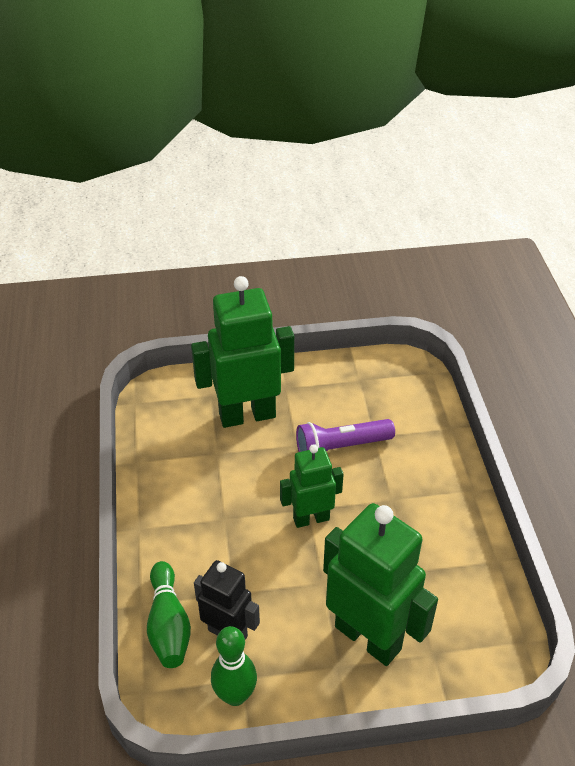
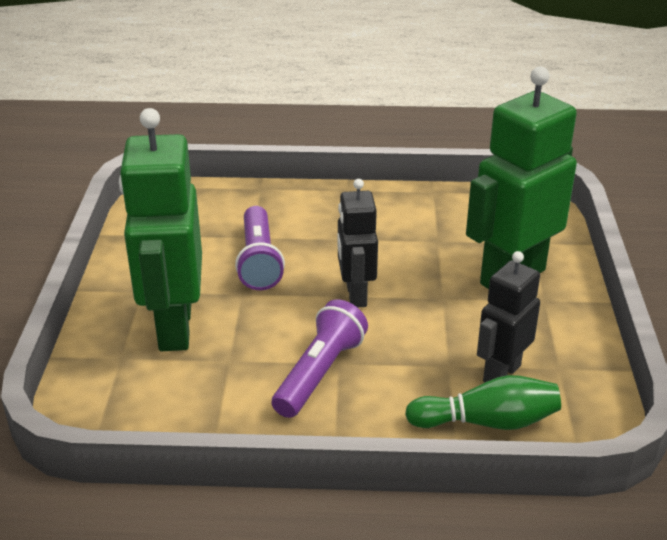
camera: 80 degrees left, 10 degrees down
(210, 509) = (320, 373): none -> purple flashlight
(235, 695) = (579, 374): green bowling pin -> none
(311, 518) = (355, 295): green robot -> black robot

